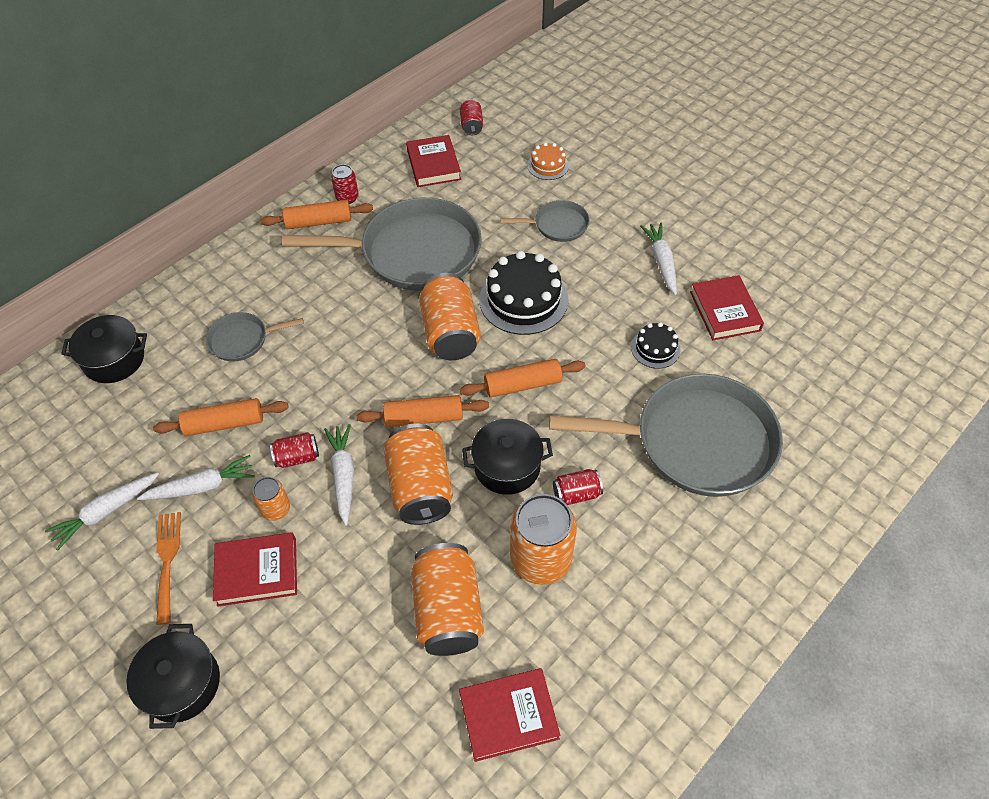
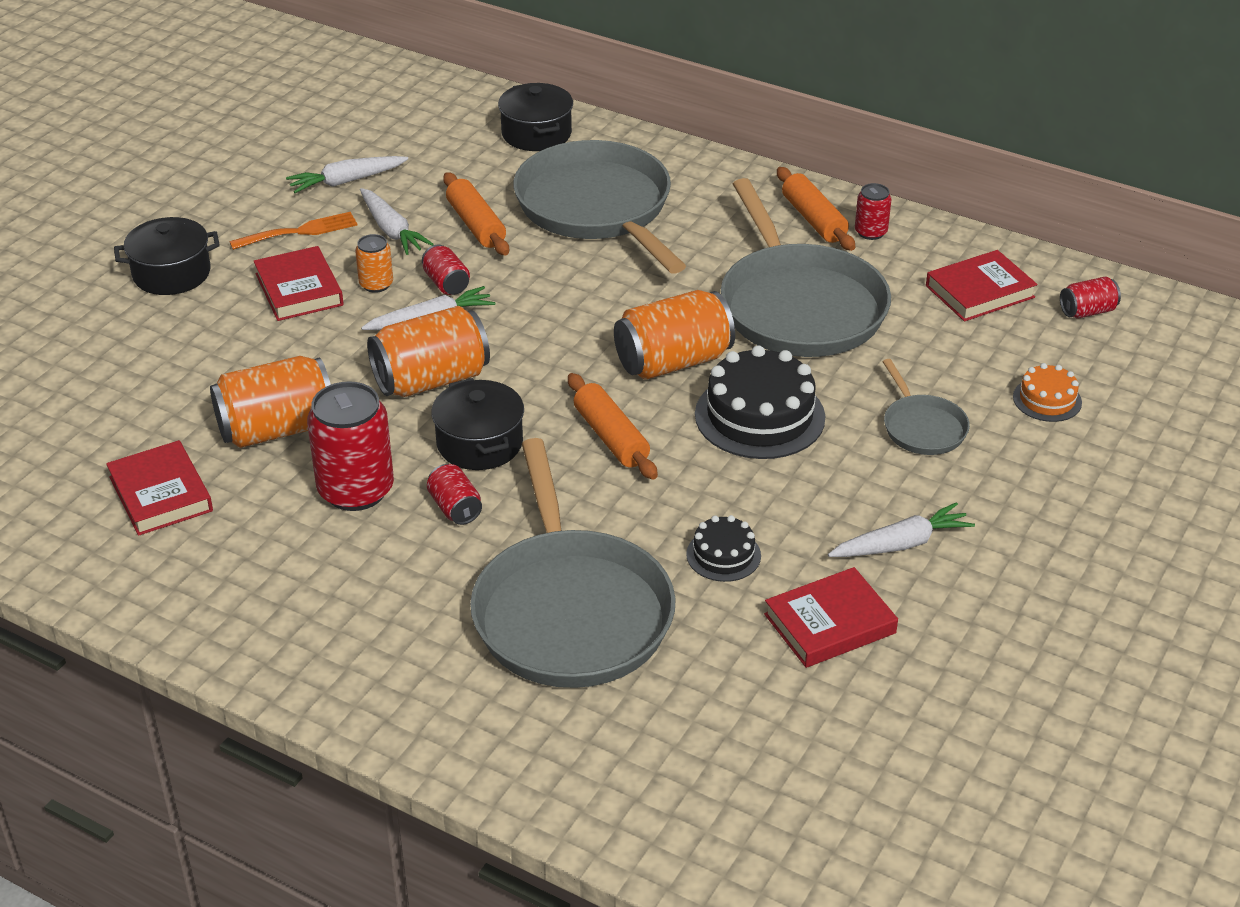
camera: 75 degrees right, 15 degrees down
(106, 512) = (347, 181): white carrot -> white carrot turned 60 degrees counterclockwise
(242, 340) = (597, 208): grey pan -> grey pan, size x2.15
(424, 417) = (531, 364): orange rolling pin -> none
(540, 559) = (356, 490): orange can -> red can

